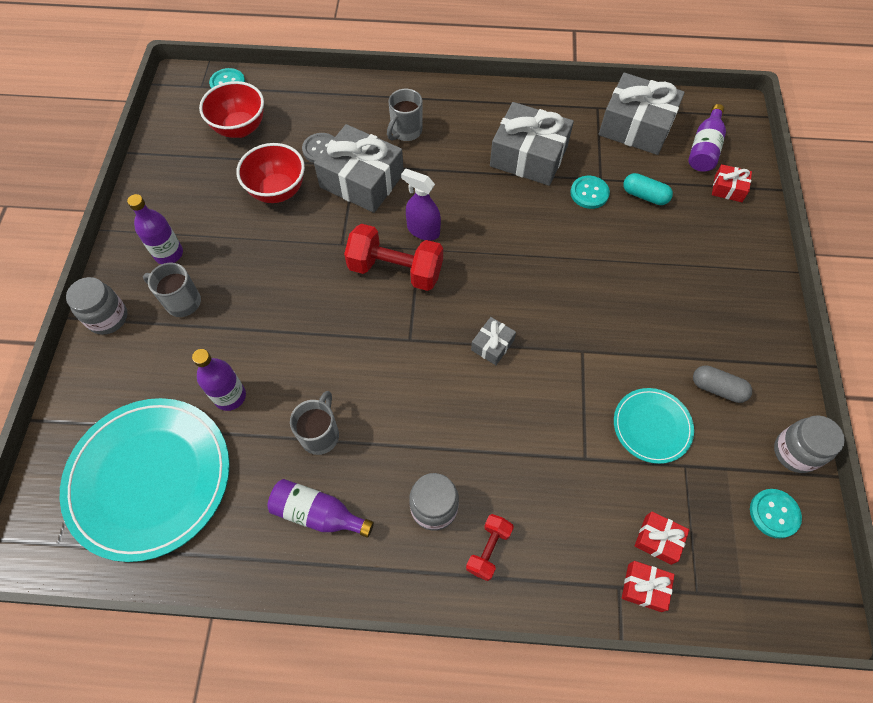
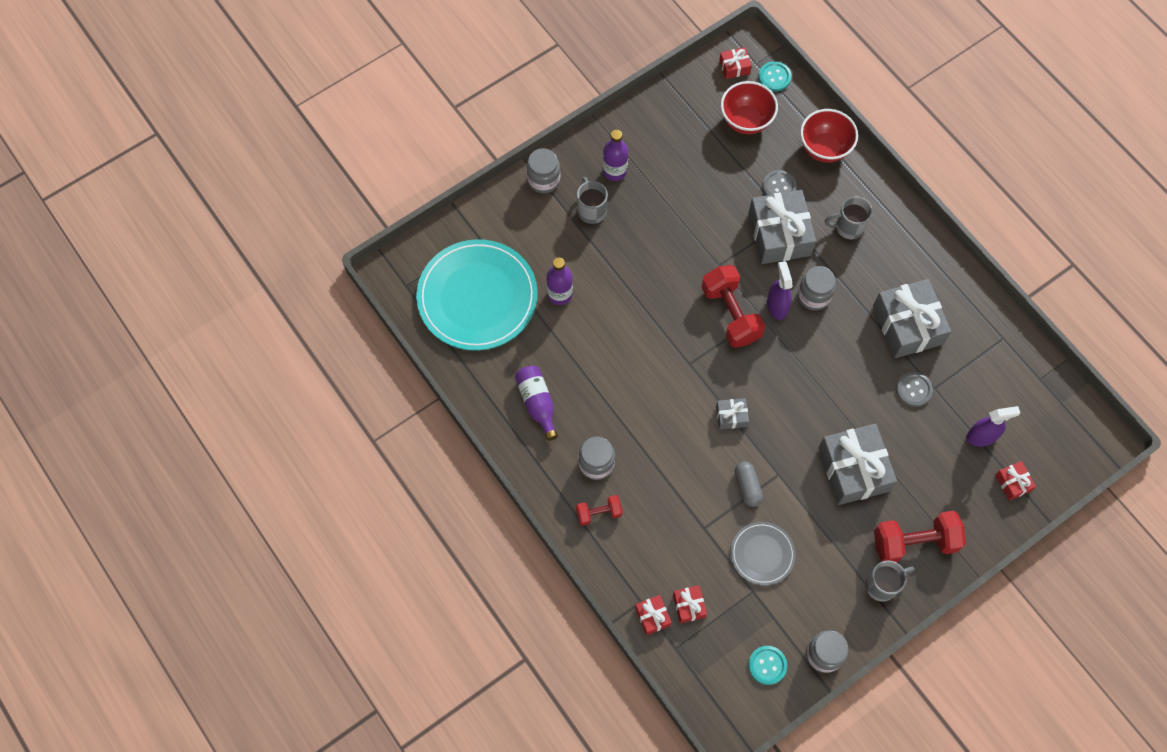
camera: 50 degrees right, 5 degrees up
(187, 101) = (734, 67): none -> red gift
(277, 191) = (720, 190): red bowl -> red bowl (824, 148)
(320, 434) = (582, 365): grey mug -> grey mug (882, 585)
(440, 198) = (813, 296): none -> grey jar
(589, 193) = (914, 389): turquoise button -> grey button
(636, 126) = (1011, 379): grey gift -> grey gift (853, 469)
(644, 196) = (948, 429): turquoise capsule -> none
(652, 426) = (762, 554): turquoise plate -> grey plate
(670, 179) = (981, 436): none -> purple spray bottle
(704, 148) = (1037, 441): purple bottle -> none
(717, 388) = (828, 578): grey capsule -> grey capsule (747, 486)
(731, 295) = (914, 542): none -> red dumbbell

